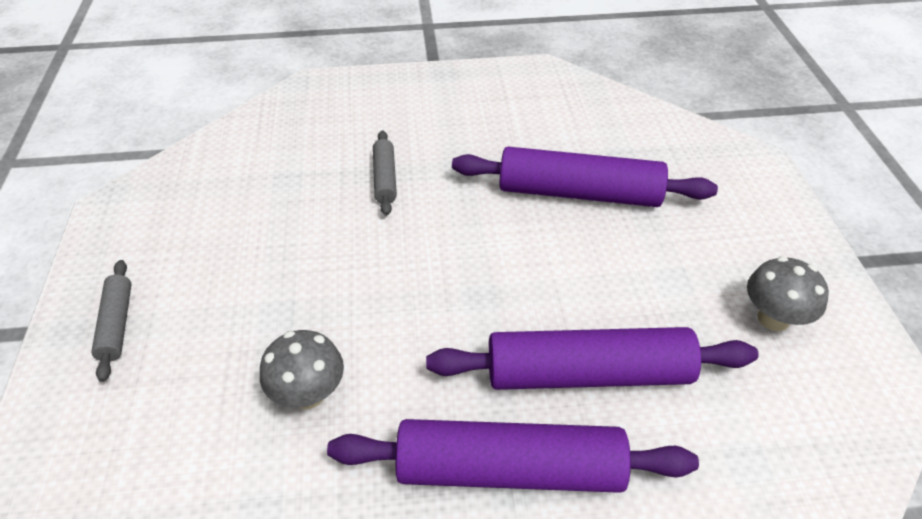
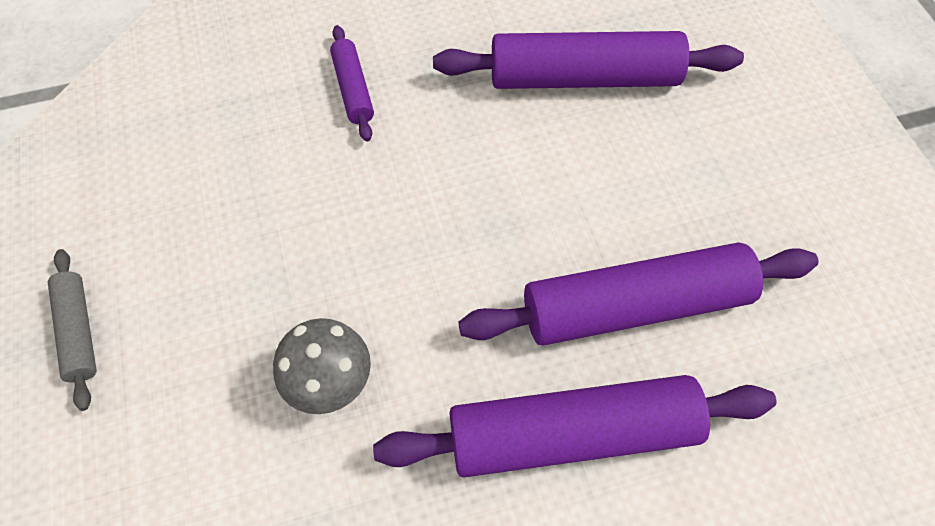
camera: 10 degrees left, 15 degrees up
(385, 178) = (353, 89): grey rolling pin -> purple rolling pin
(773, 318) = (820, 208): grey mushroom -> none

